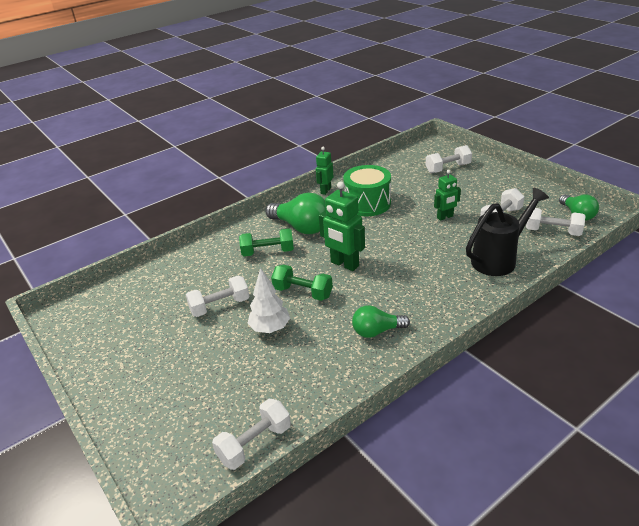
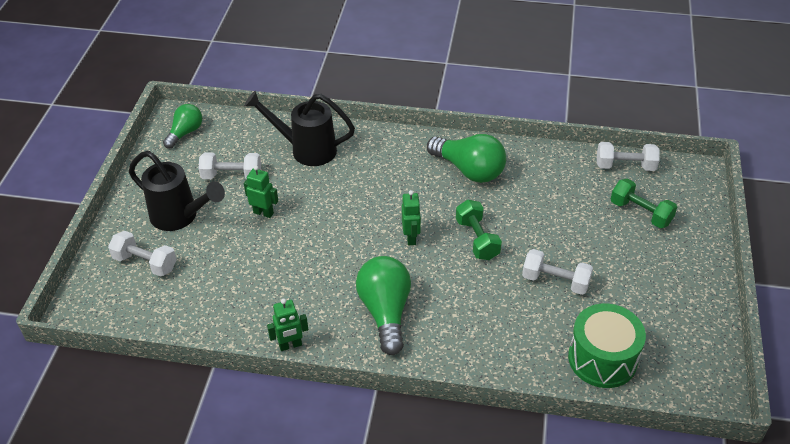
camera: 135 degrees left, 10 degrees up
(268, 252) = (452, 307): green dumbbell -> green dumbbell (640, 213)
(270, 328) = (537, 229): white tree -> none
(344, 264) = (411, 238): green robot -> green robot, size x0.62
(367, 204) = (288, 287): green drum -> green drum (602, 359)
(377, 331) = (469, 170): green light bulb -> green light bulb, size x1.62
(477, 188) = (180, 217): none -> black watering can
(552, 231) = (230, 137): white dumbbell -> none

